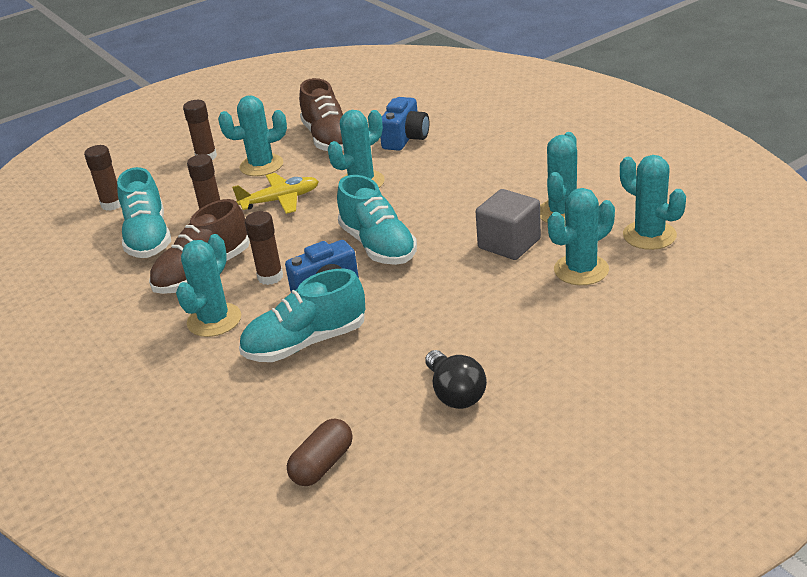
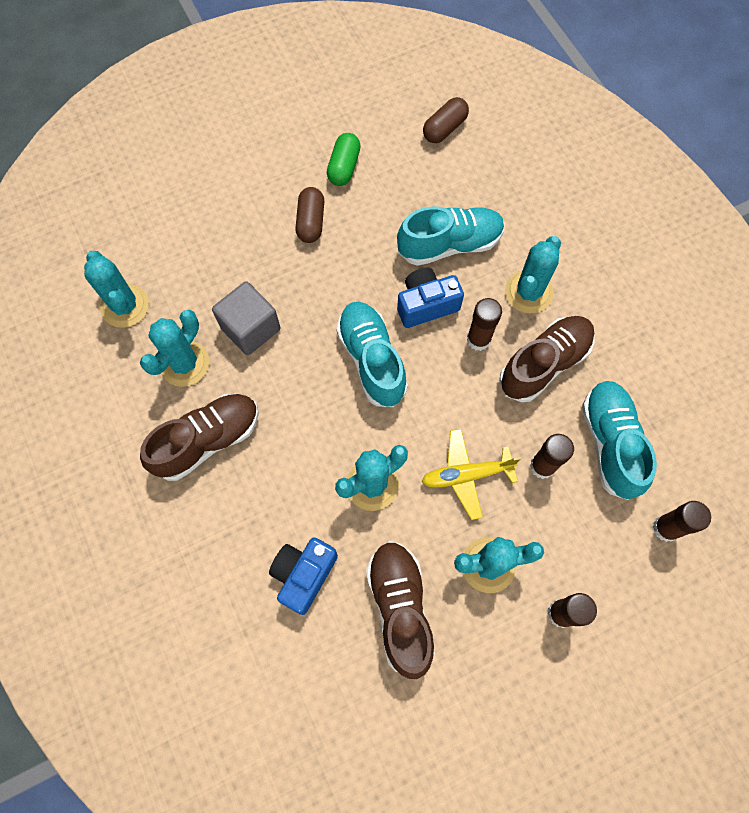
camera: 175 degrees left, 35 degrees up
(455, 393) = (344, 167): black light bulb -> green capsule
(478, 333) = (311, 222): none -> brown capsule
(514, 178) = (208, 440): none -> brown shoe
(581, 270) = (203, 275): turquoise cactus -> none

